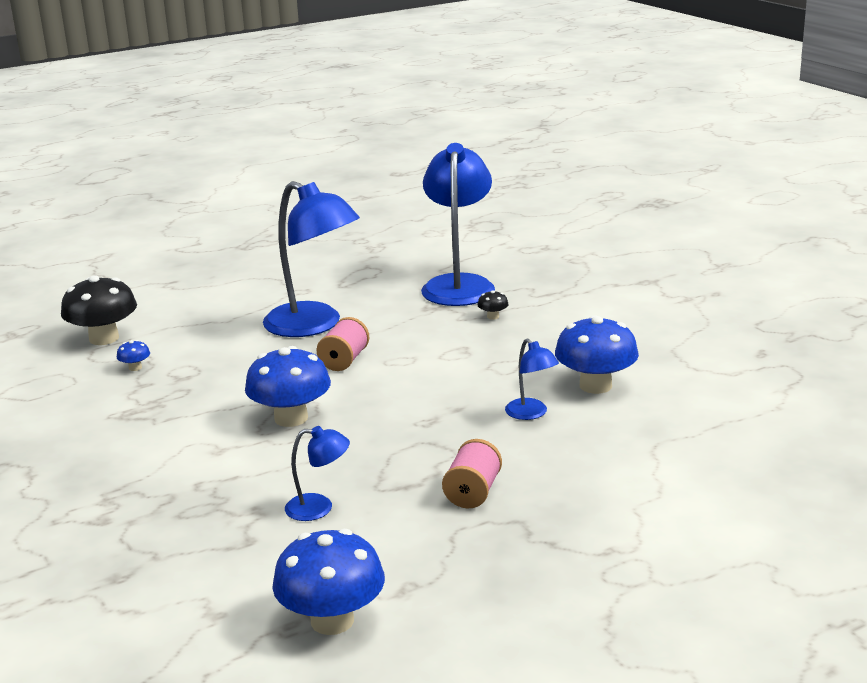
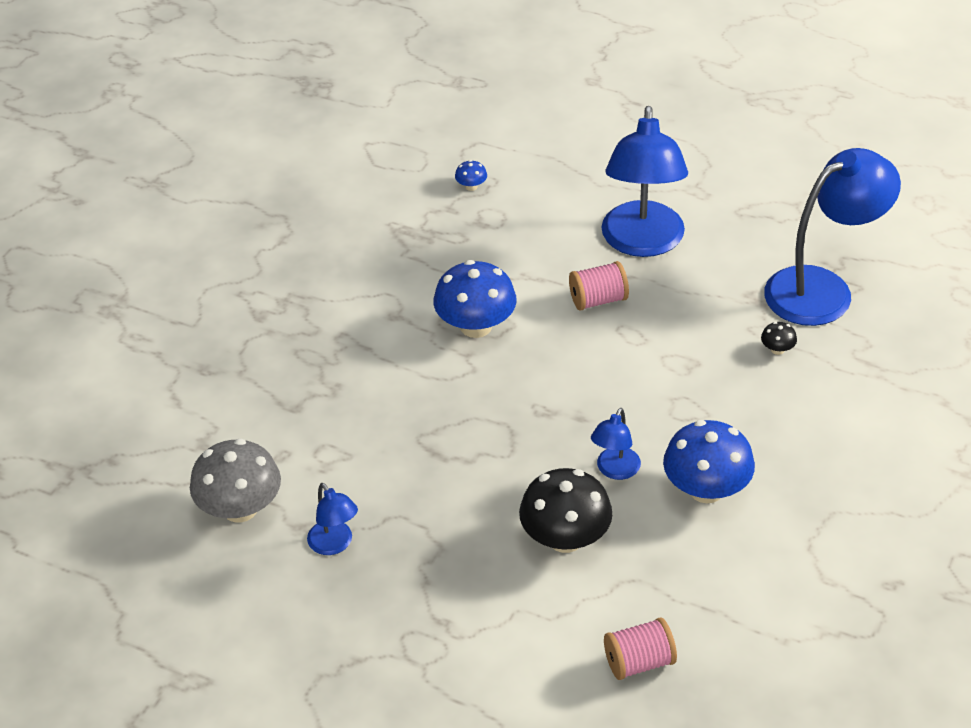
camera: 55 degrees right, 20 degrees up
(104, 338) = (499, 136): black mushroom -> black mushroom (565, 538)
(319, 508) = (365, 420): blue lamp -> blue lamp (334, 544)
(332, 620) = (240, 508): blue mushroom -> grey mushroom
(473, 492) = (458, 498): pink spool -> pink spool (639, 662)

